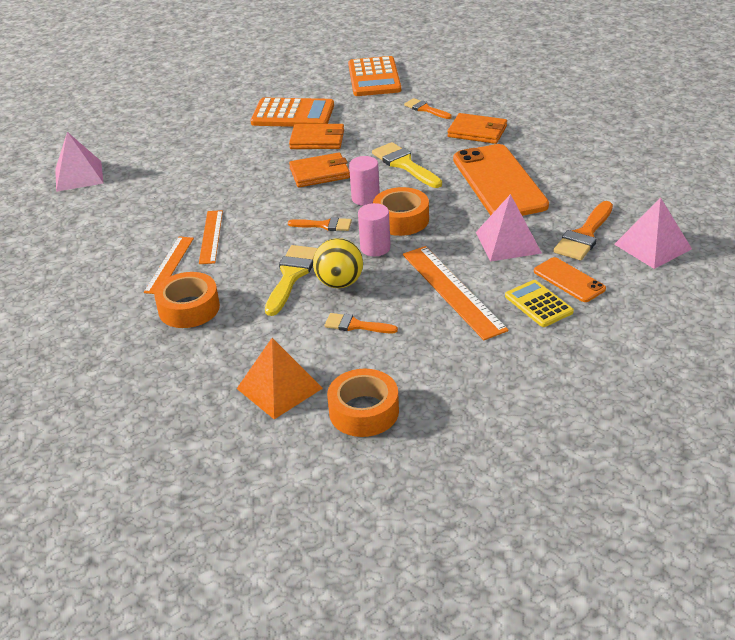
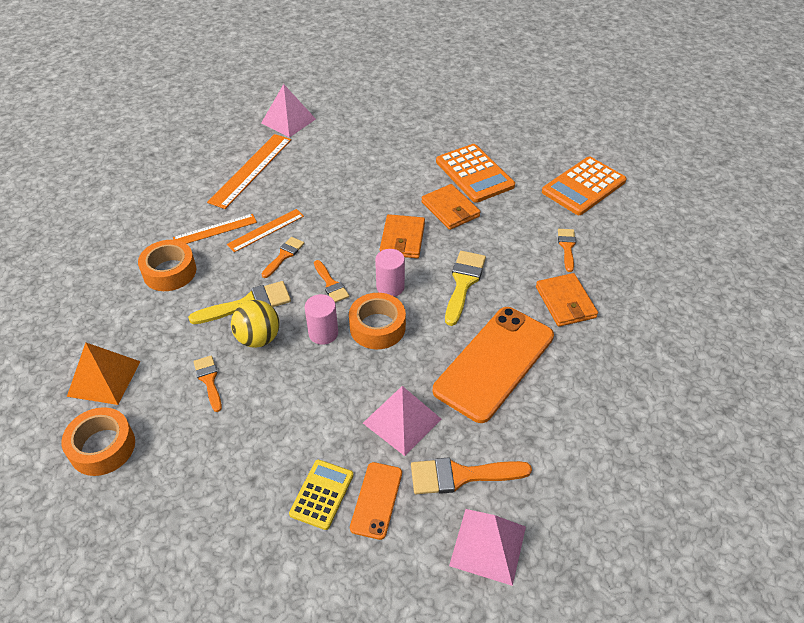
camera: 50 degrees right, 10 degrees up
(257, 237) = (284, 255): none -> orange brush
(320, 173) = (402, 239): orange wallet -> orange wallet turned 60 degrees clockwise
(452, 291) = (298, 419): orange ruler -> orange ruler (251, 170)

